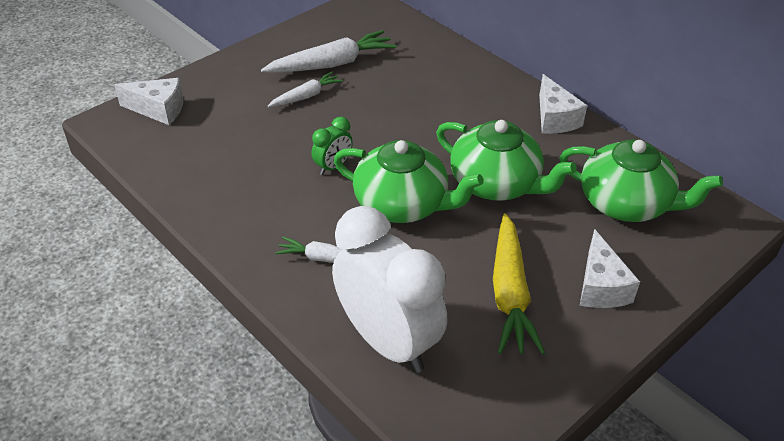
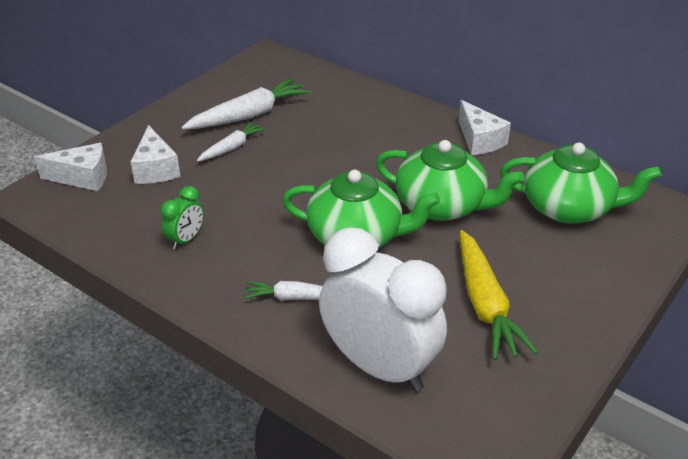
camera: 10 degrees left, 5 degrees down
(333, 167) = (277, 210): green clock -> green clock (186, 240)
(600, 286) = (568, 286): white cheese -> white cheese (155, 169)

